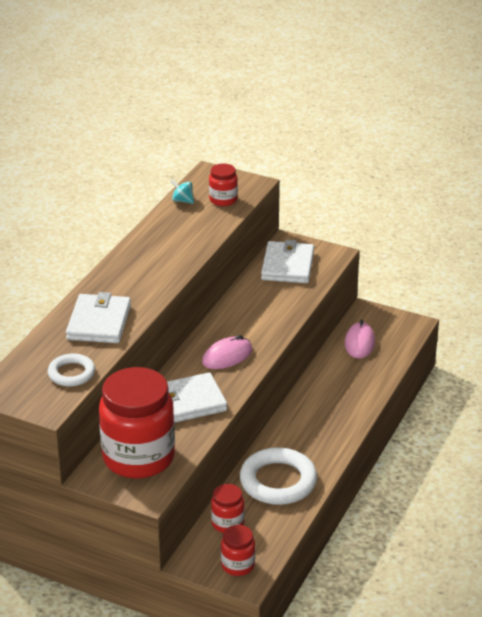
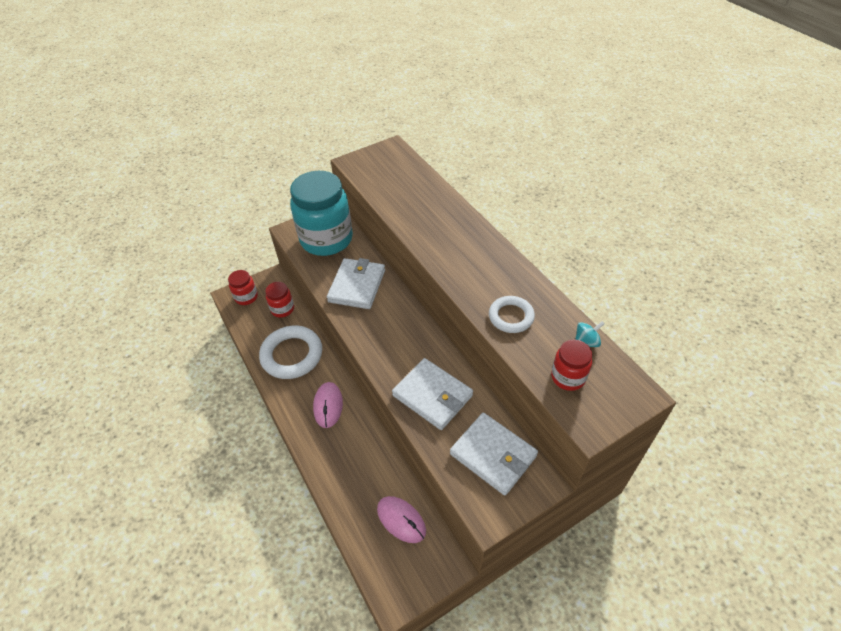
camera: 125 degrees right, 15 degrees up
(71, 373) = (378, 182): white ring -> white ring (511, 317)
(99, 322) = (425, 214): white wallet -> white wallet (432, 395)
(138, 457) = (326, 239): red jar -> turquoise jar
(227, 356) = (389, 334): pink mouse -> pink mouse (328, 406)

